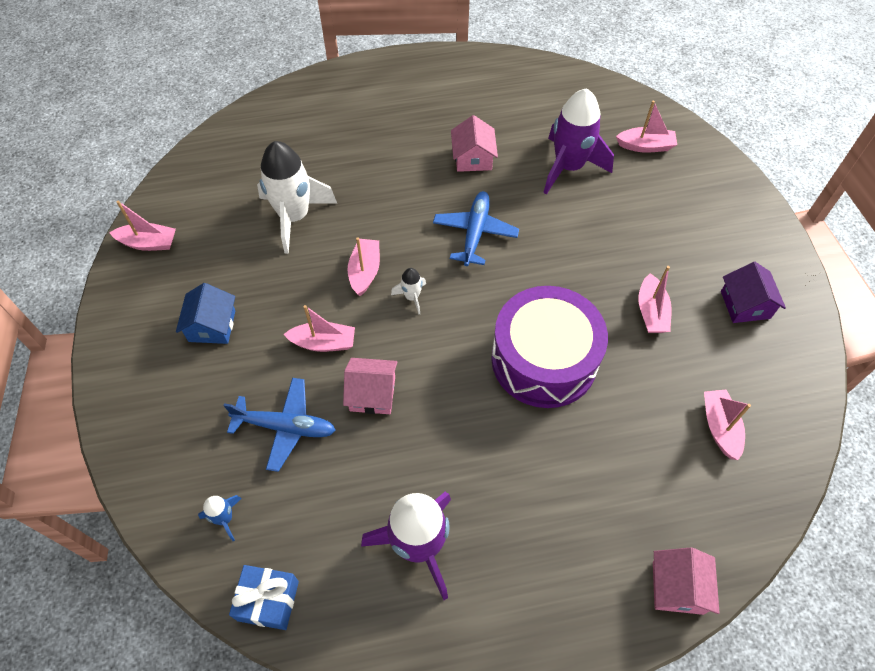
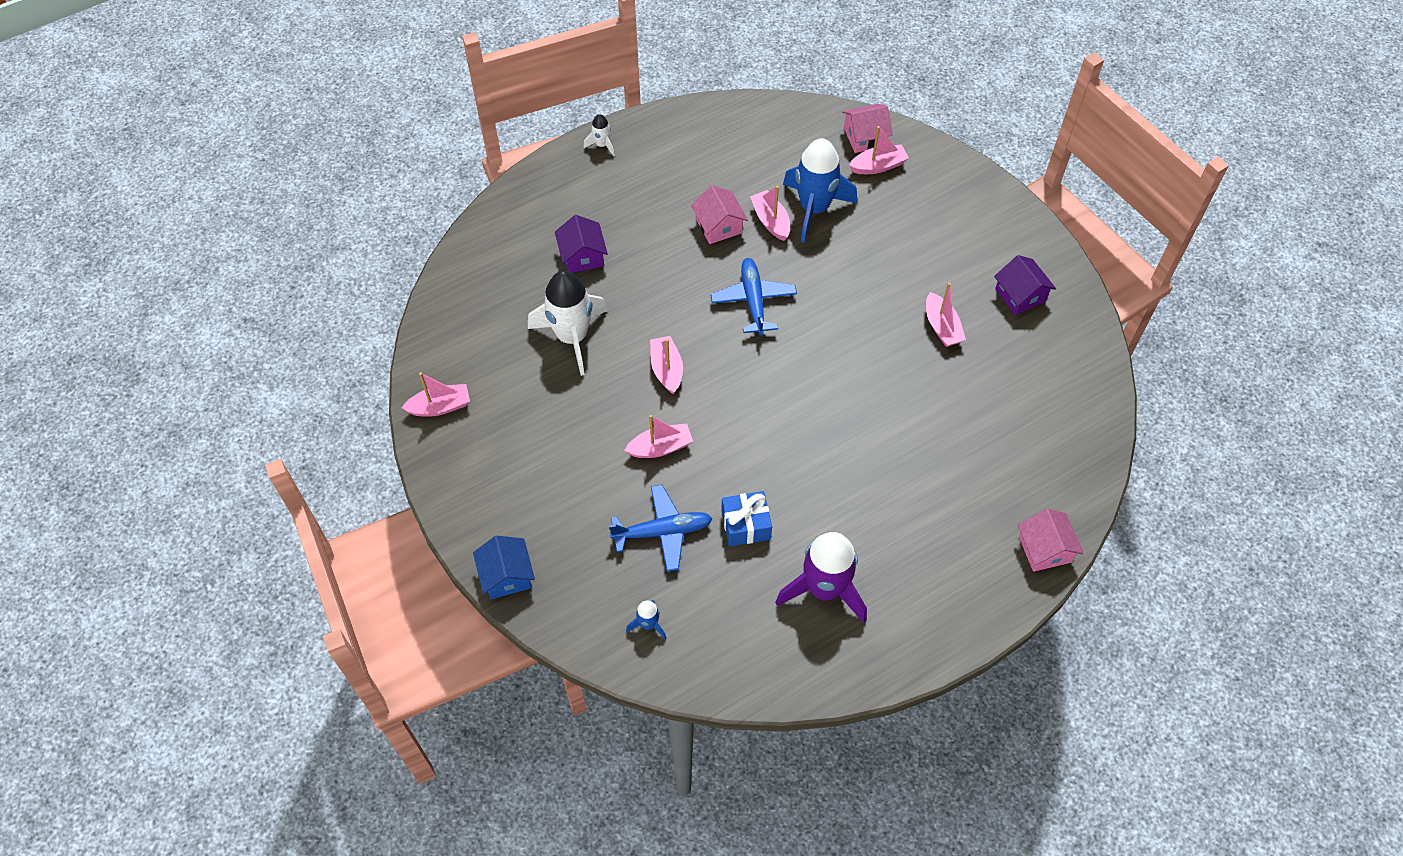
camera: 20 degrees left, 0 degrees up
(212, 326) = (547, 465): blue house -> blue house (506, 575)
(268, 600) = (719, 674): blue gift -> blue gift (746, 525)
(339, 150) = (582, 256): none -> purple house
(372, 393) = (727, 478): pink house -> pink house (865, 137)
(412, 297) = (722, 380): white rocket -> white rocket (602, 145)
(544, 359) = (865, 399): purple drum -> none
(568, 167) = (814, 208): purple rocket -> blue rocket
(719, 427) = (1034, 410): pink boat -> pink boat (771, 221)

